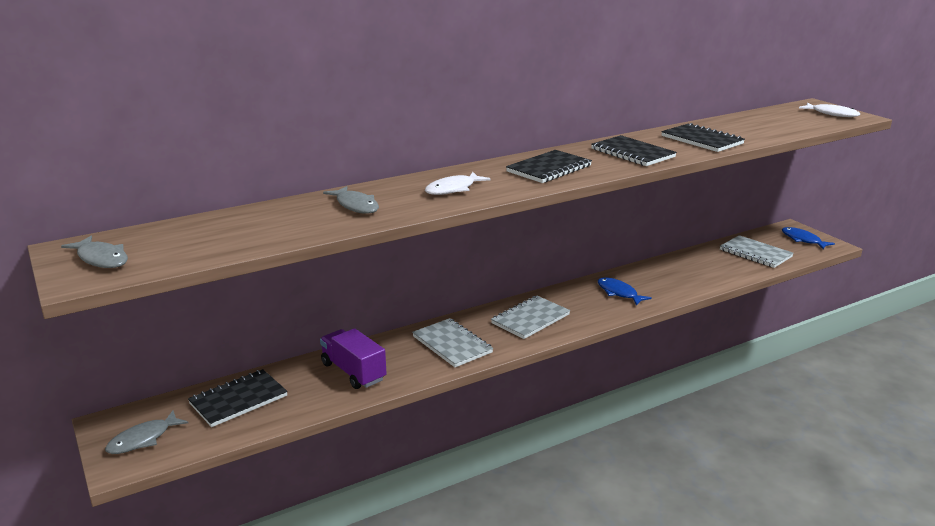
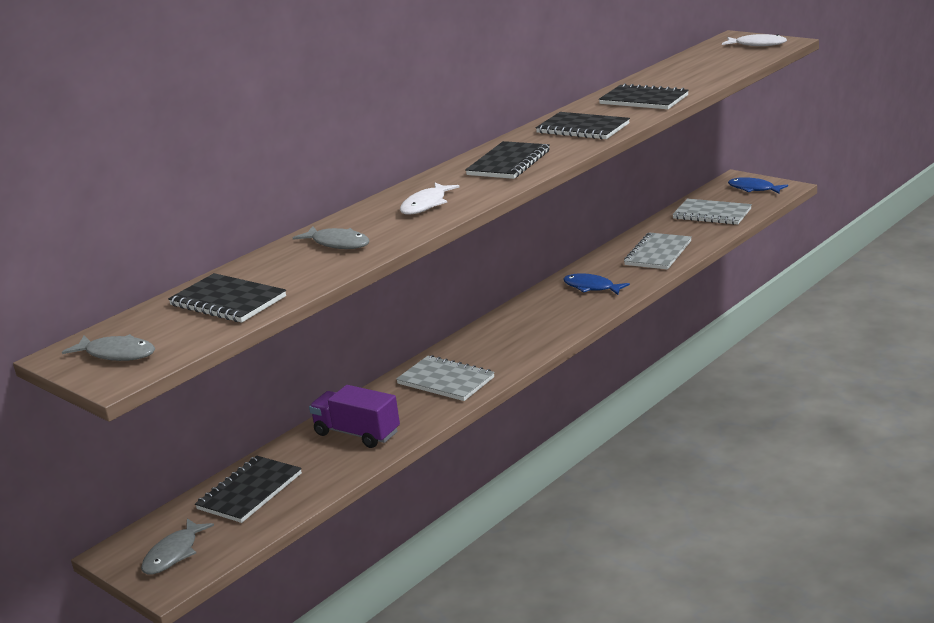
camera: 15 degrees left, 0 degrees up
(227, 234) = (228, 301): none -> black notebook
(530, 319) = (513, 336): grey notebook -> grey notebook (658, 253)

